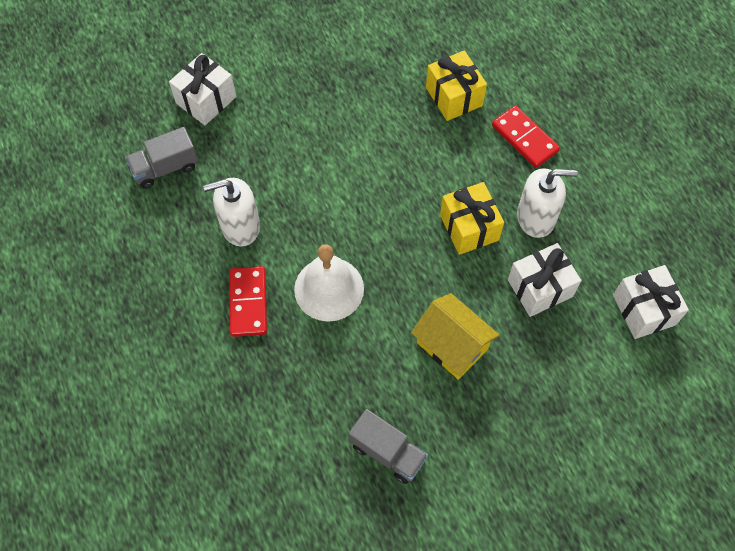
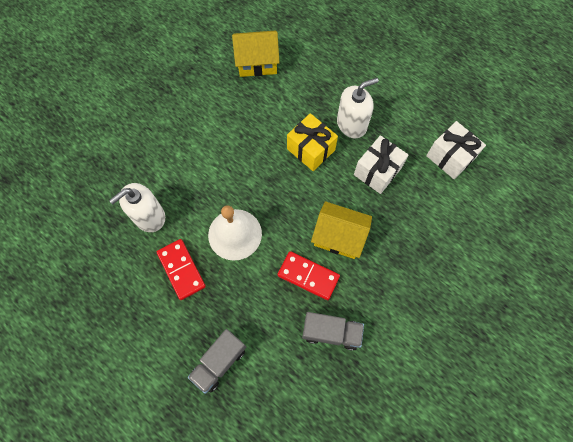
camera: 25 degrees left, 5 degrees up
(165, 168) = (72, 197): grey truck -> grey truck (219, 362)
(206, 100) = (80, 134): white gift -> none
(454, 96) = (257, 63): yellow gift -> yellow house
(524, 138) = (318, 73): red domino -> red domino (308, 276)

